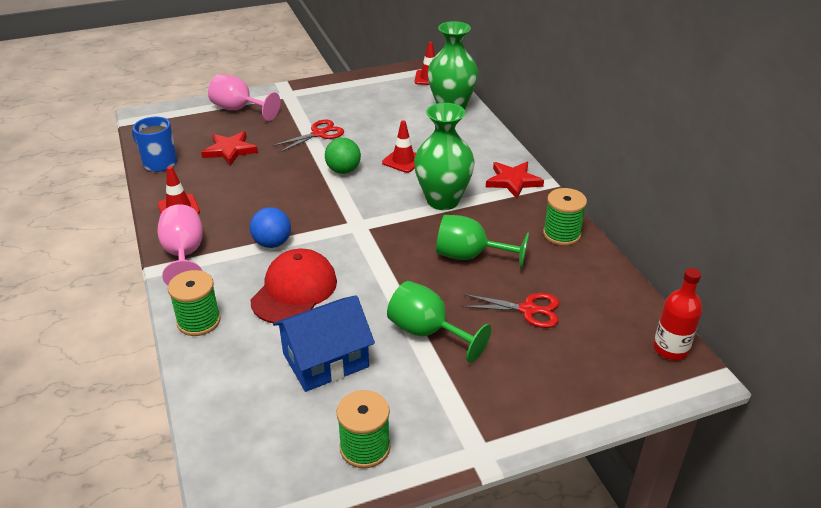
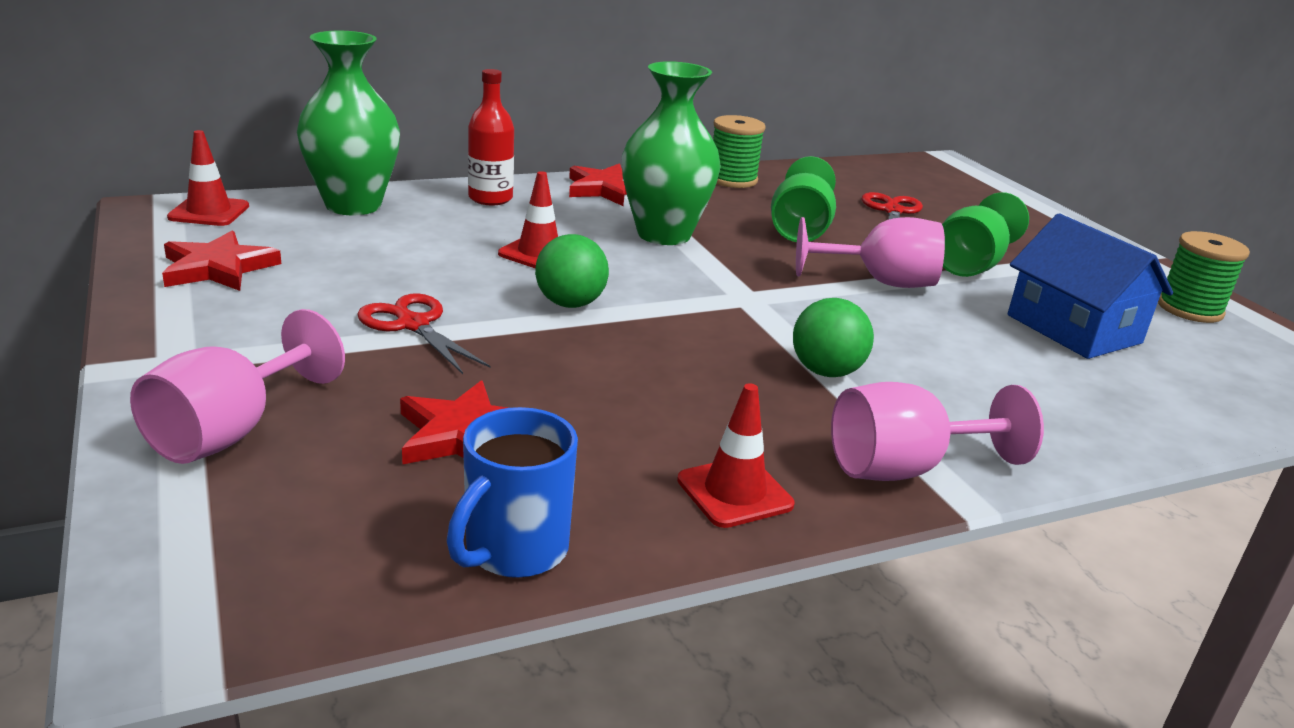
camera: 95 degrees left, 10 degrees down
(199, 321) = (1076, 436): green spool -> none
(272, 243) = (826, 372): blue ball -> green ball
(294, 290) = (943, 351): red cap -> none
(368, 89) = (218, 268): none -> red star
(388, 280) = (880, 282): none -> pink goblet
(670, 349) = (915, 164): red bottle -> red bottle (490, 198)

